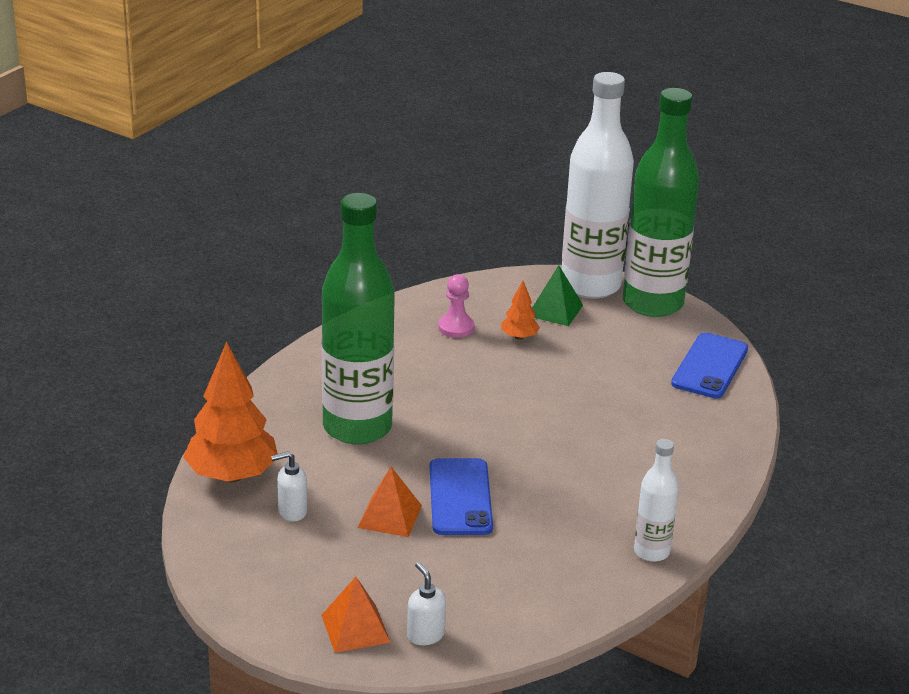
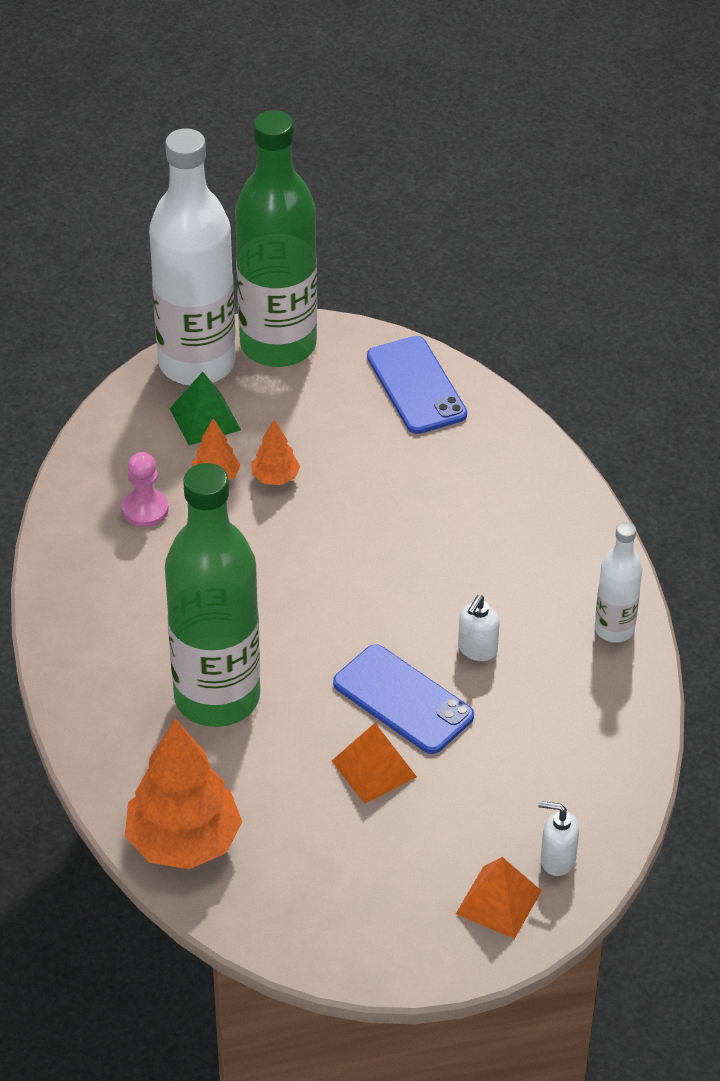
camera: 45 degrees left, 15 degrees up
(292, 511) = (289, 834): white soap dispenser -> white soap dispenser (477, 649)
(553, 357) = (275, 478): none -> orange tree

